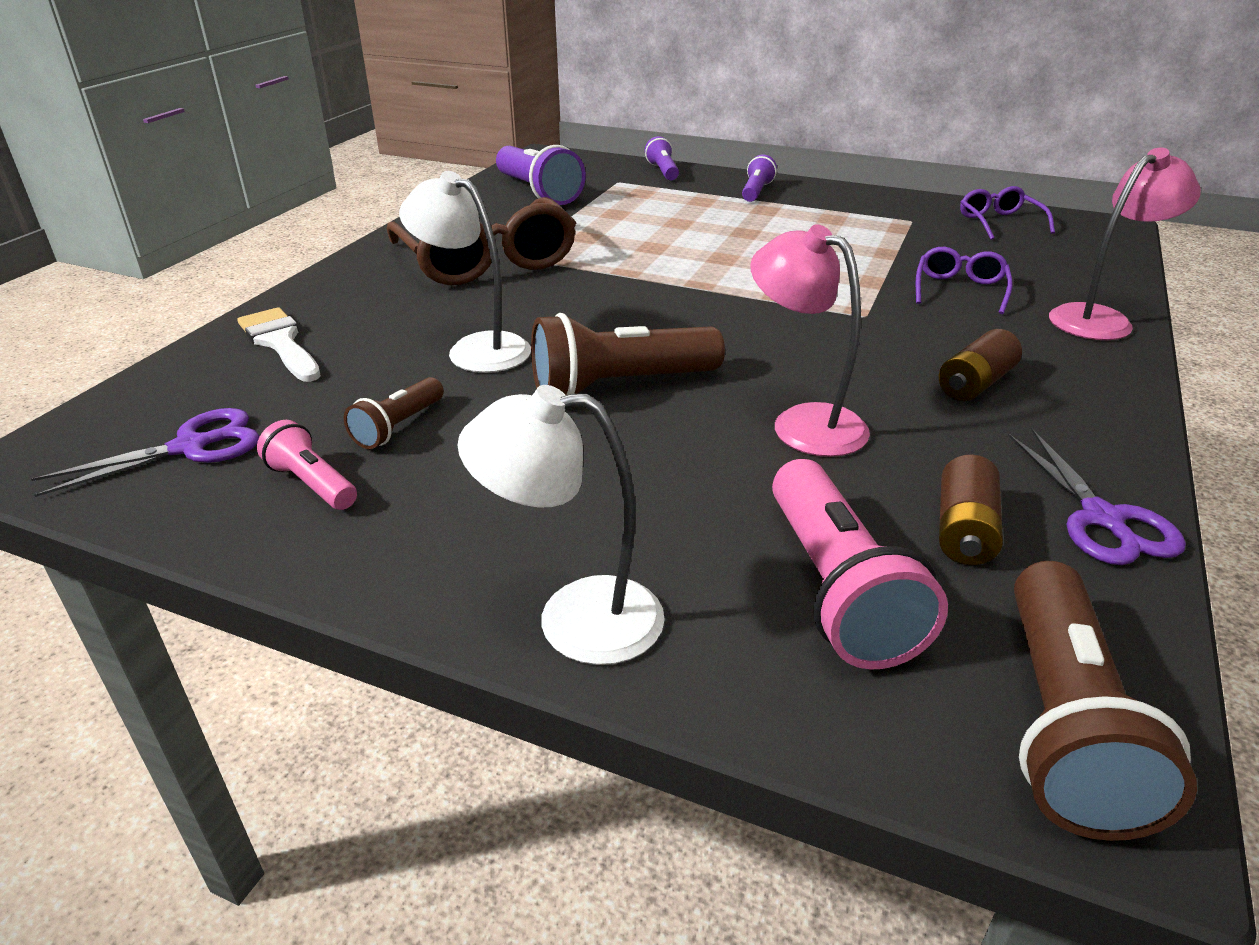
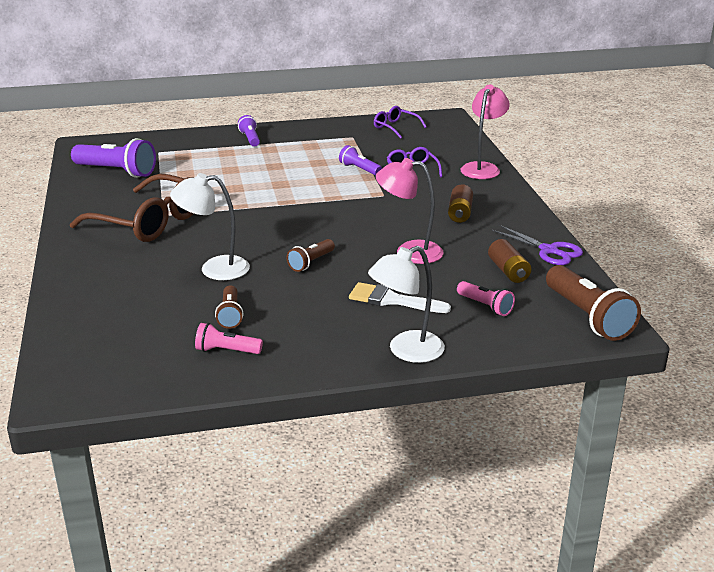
camera: 35 degrees left, 5 degrees down
(190, 447) = (136, 360): purple scissors -> none
(280, 342) = (97, 300): white brush -> white brush (392, 300)
(620, 386) = (311, 262): brown flashlight -> brown flashlight, size x0.55
(663, 171) = (177, 138): purple flashlight -> purple flashlight (359, 169)
(837, 588) = (485, 306): pink flashlight -> pink flashlight, size x0.55

